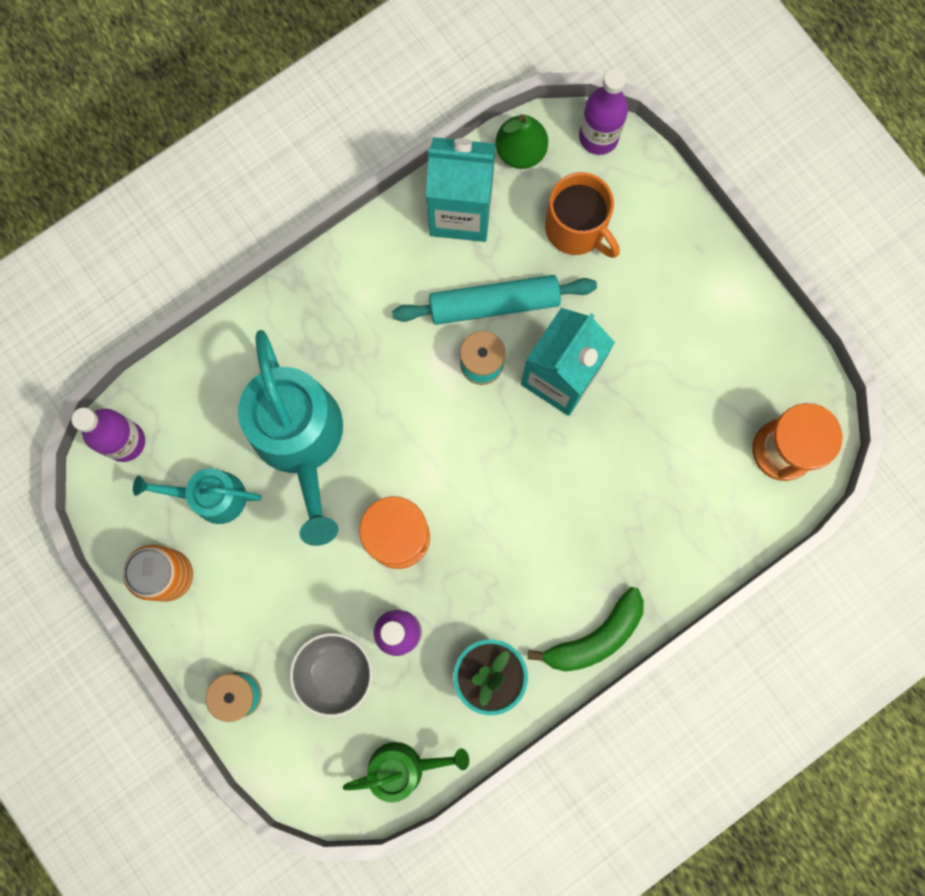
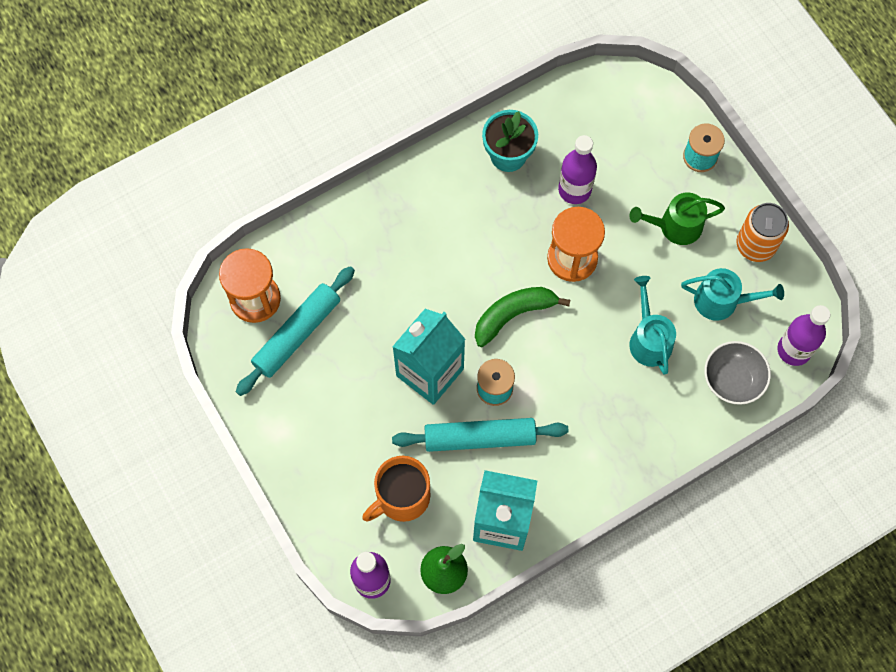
camera: 175 degrees left, 10 degrees down
(300, 440) = (649, 339): turquoise watering can -> turquoise watering can, size x0.55
(334, 673) = (626, 165): grey bowl -> grey bowl (732, 380)
(403, 767) = (577, 98): green watering can -> green watering can (675, 226)
(576, 229) = (401, 497): orange mug -> orange mug turned 90 degrees counterclockwise
(595, 637) = (424, 174): green banana -> green banana (513, 315)
(724, 410) = (297, 334): none -> turquoise rolling pin

